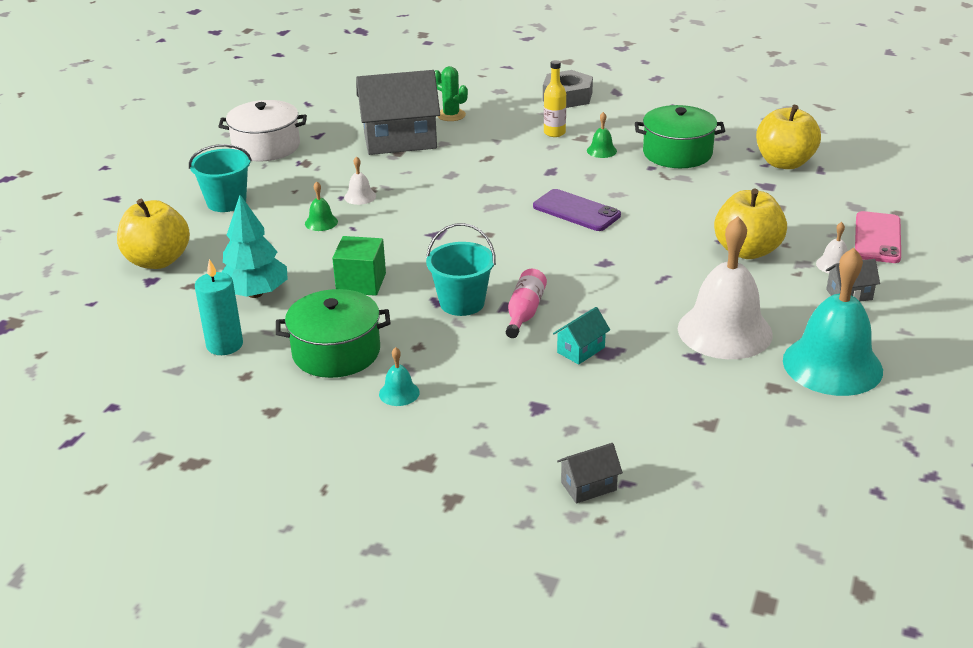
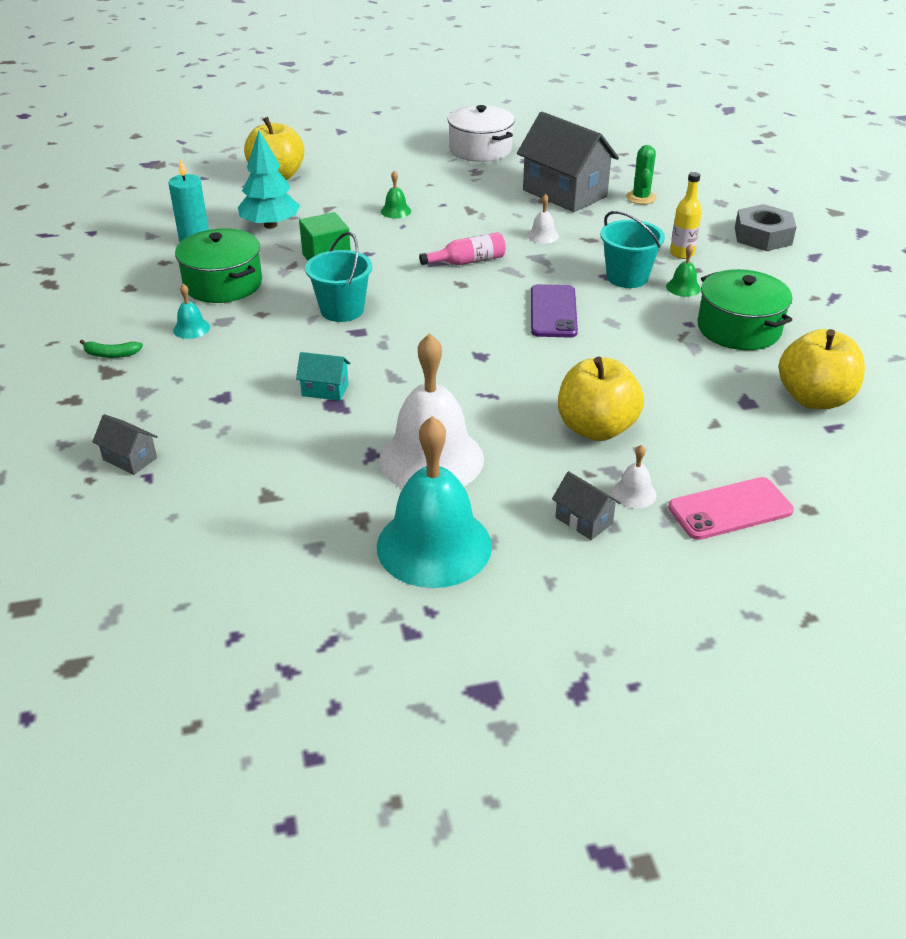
camera: 55 degrees right, 5 degrees up
(226, 202) = (381, 167): turquoise bucket -> turquoise bucket (627, 277)
(360, 196) = (453, 211): white bell -> white bell (543, 235)
(393, 454) = (111, 354): none -> green banana
(525, 312) = (357, 343): pink bottle -> pink bottle (468, 261)

